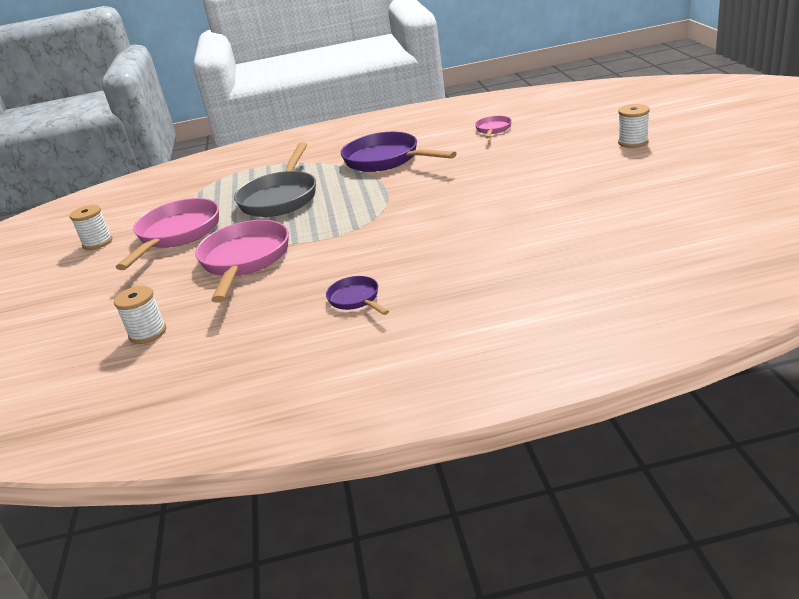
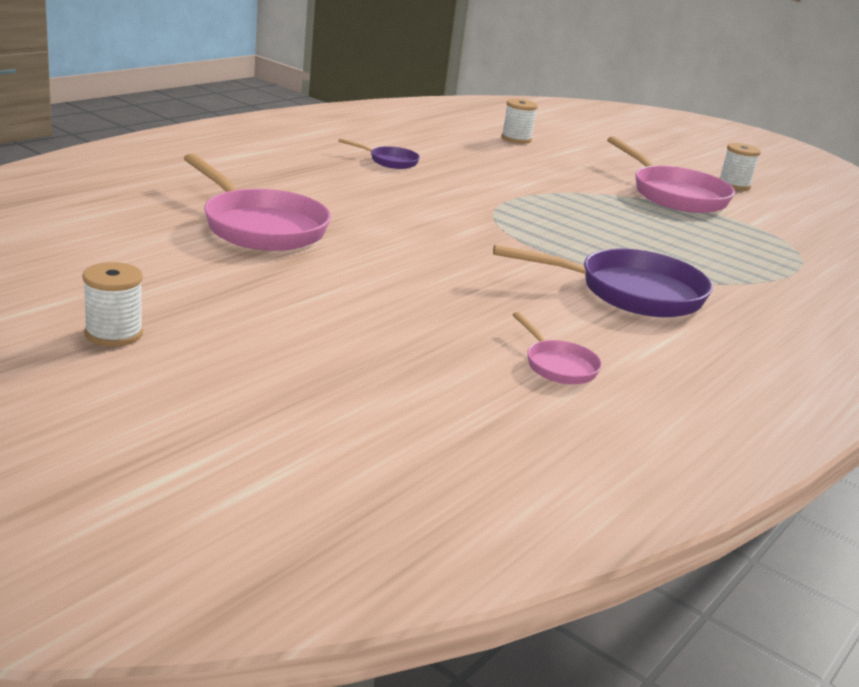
camera: 130 degrees right, 5 degrees down
(244, 260) = (549, 179): pink pan -> pink pan (260, 227)
(281, 198) = (655, 234): grey pan -> none
(633, 142) = (266, 349): white spool -> white spool (114, 334)

